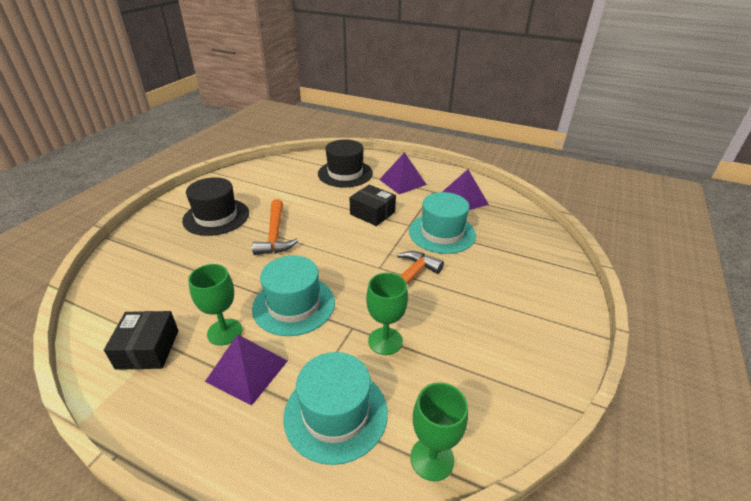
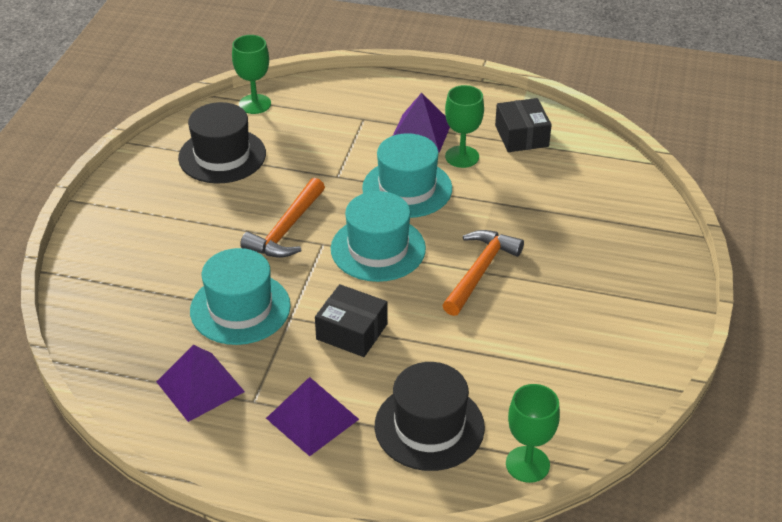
camera: 170 degrees right, 5 degrees up
(216, 217) = (586, 289): black hat -> black hat (222, 156)
(275, 235) = (480, 271): orange hammer -> orange hammer turned 45 degrees clockwise
(336, 413) = (333, 117): turquoise hat -> turquoise hat (378, 249)
(385, 341) = (301, 169): green goblet -> green goblet (527, 464)

